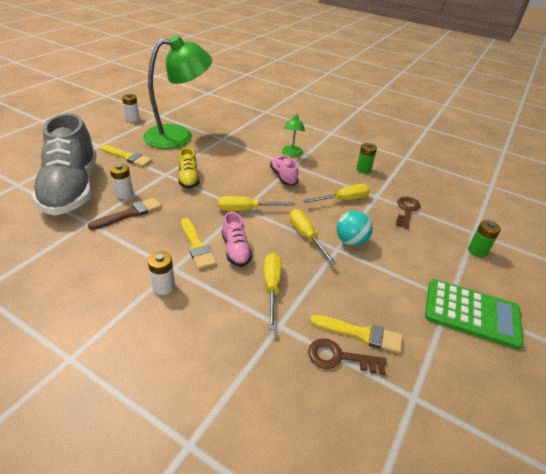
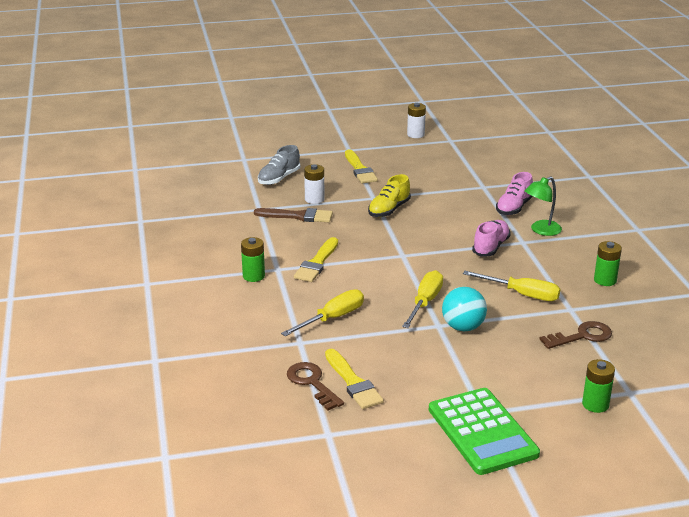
camera: 50 degrees right, 10 degrees down
(72, 189) = (279, 178): grey shoe -> grey shoe, size x0.44
(164, 286) = (253, 276): white battery -> green battery
(179, 136) = (439, 167): green lamp -> none
(236, 250) = (344, 281): pink shoe -> pink shoe (514, 207)
(246, 210) = (403, 257): yellow screwdriver -> none

